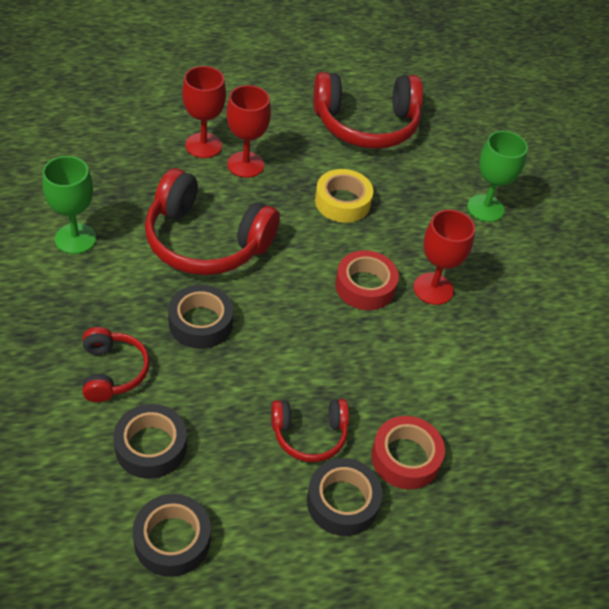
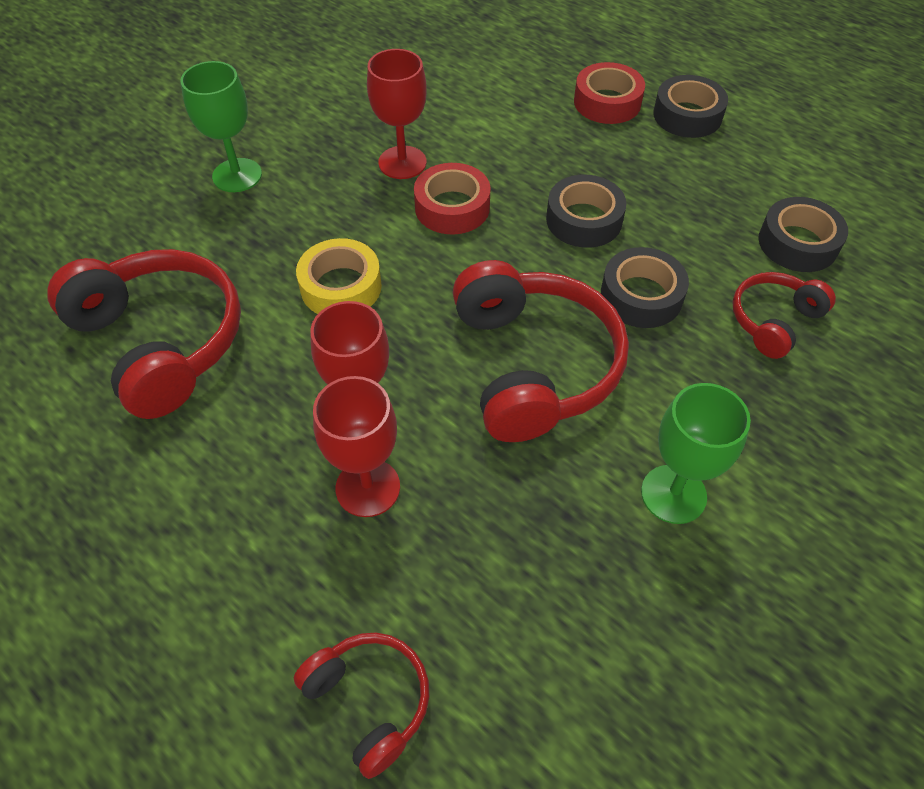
camera: 120 degrees left, 5 degrees up
(172, 540) = (841, 182): black tape -> black tape (584, 220)
(309, 435) = (657, 160): red headphones -> red headphones (369, 701)

